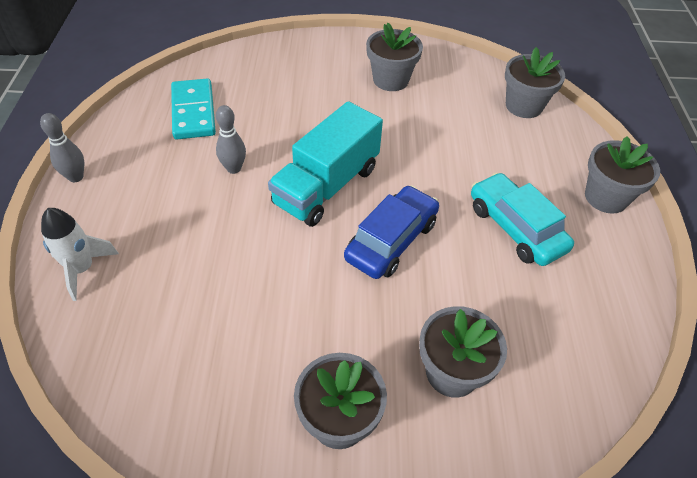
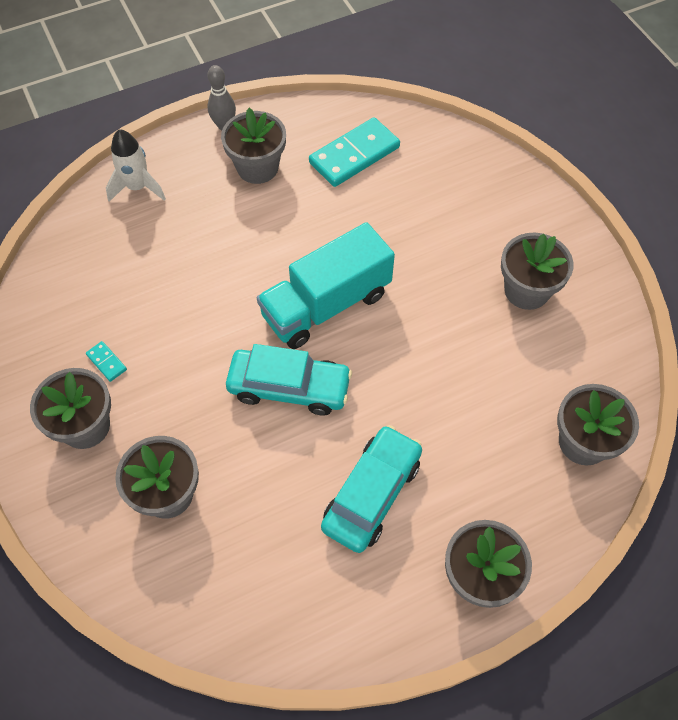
camera: 65 degrees right, 10 degrees up
(147, 173) = (257, 167): none -> grey flower pot
(234, 168) = (302, 223): grey bowling pin -> none
(275, 373) = (106, 362): none -> turquoise domino
(326, 186) = (326, 305): turquoise truck -> turquoise truck turned 45 degrees counterclockwise
(391, 240) = (289, 388): blue car -> turquoise car

